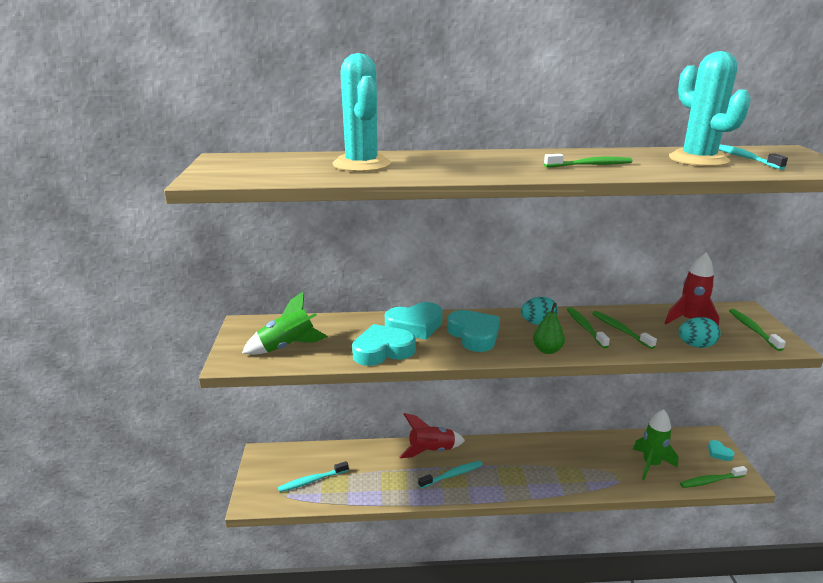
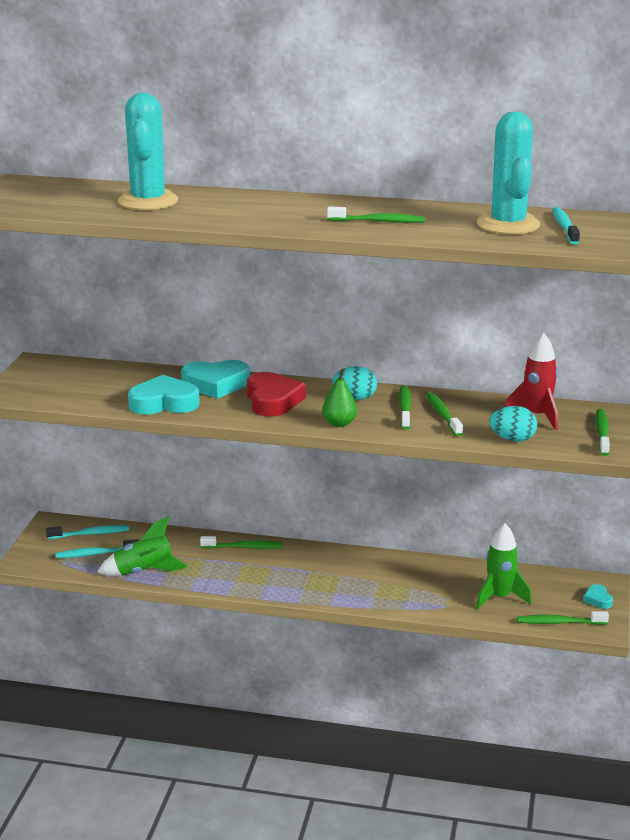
camera: 15 degrees right, 0 degrees up
(287, 347) = (69, 388): green rocket -> green rocket (144, 572)
(431, 451) = (244, 547): red rocket -> green toothbrush
(452, 475) = (254, 572): turquoise toothbrush -> turquoise toothbrush (90, 534)
(474, 335) = (272, 400): turquoise heart -> red heart

